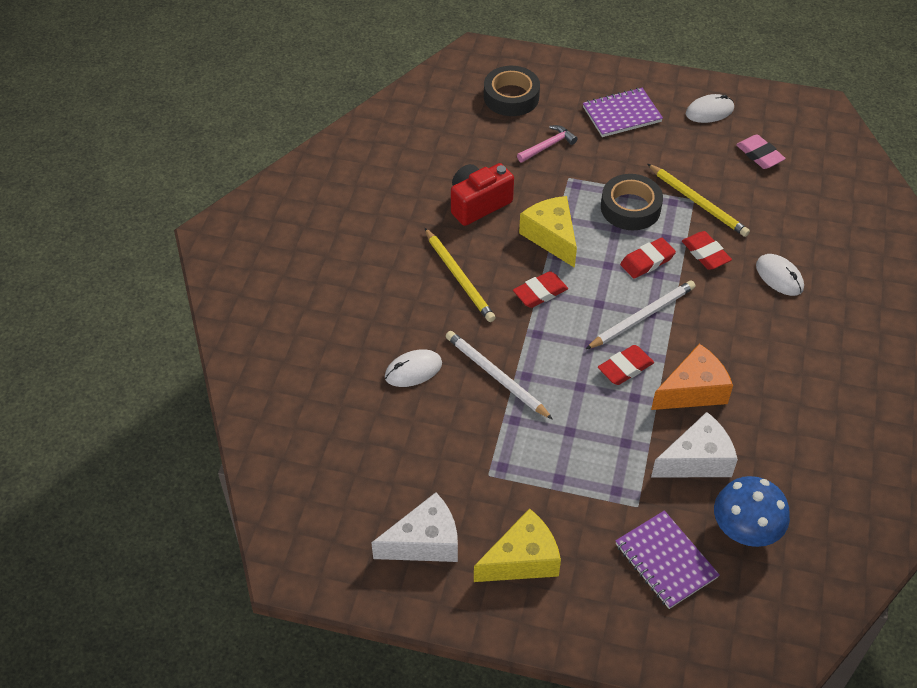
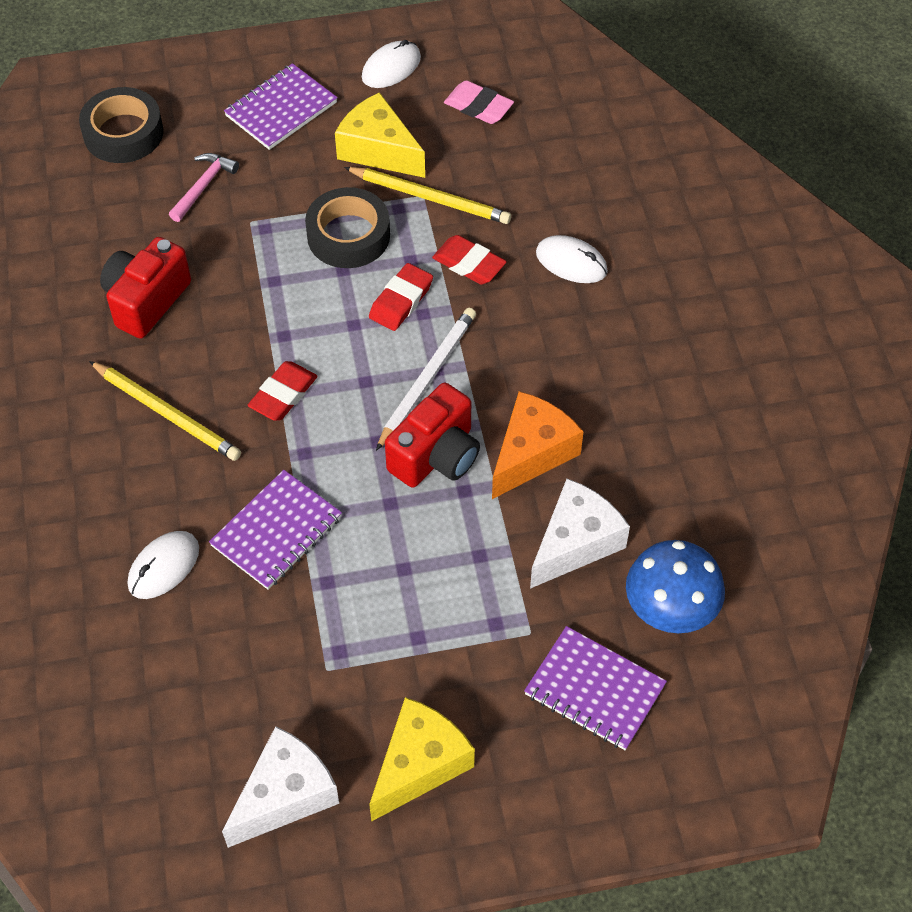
camera: 25 degrees left, 5 degrees up
(496, 376) = (277, 532): white pencil -> purple notebook
(551, 237) = (264, 312): yellow cheese -> yellow cheese (378, 150)
(625, 368) = (436, 456): red eraser -> red camera

